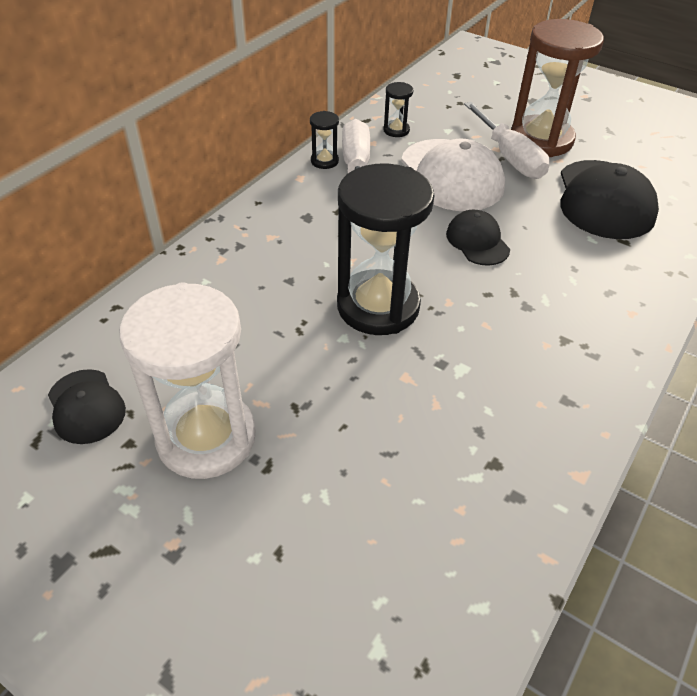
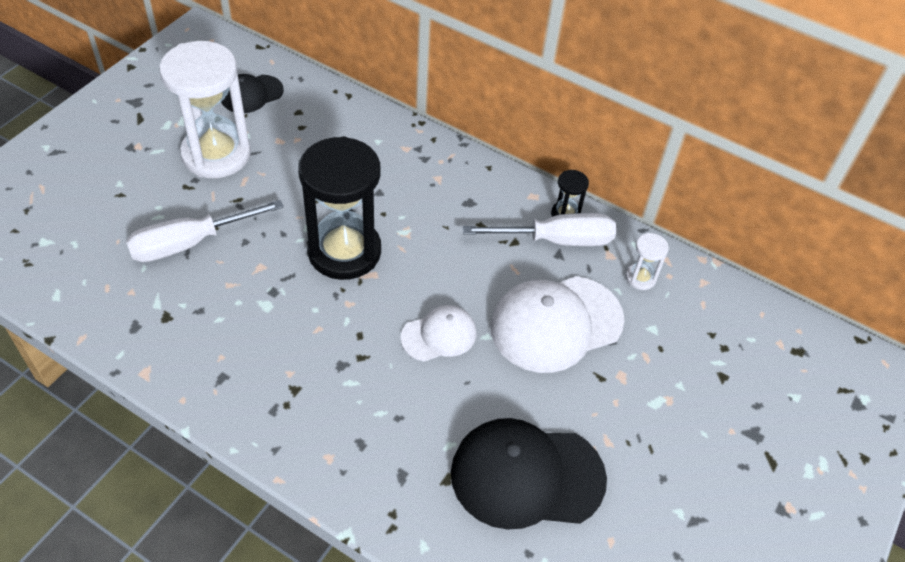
camera: 85 degrees right, 5 degrees up
(396, 130) = (640, 278): black hourglass -> white hourglass
(477, 241) = (439, 335): black cap -> white cap
(510, 157) = (603, 386): white screwdriver -> white screwdriver (188, 243)
(541, 140) = (651, 428): brown hourglass -> none

